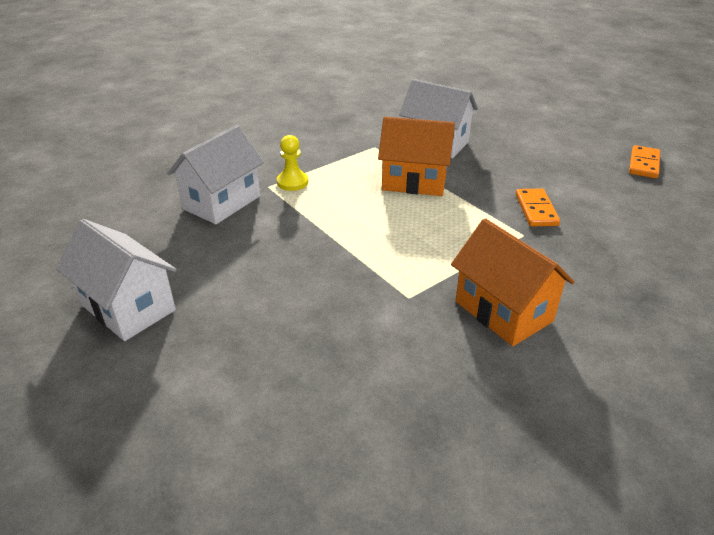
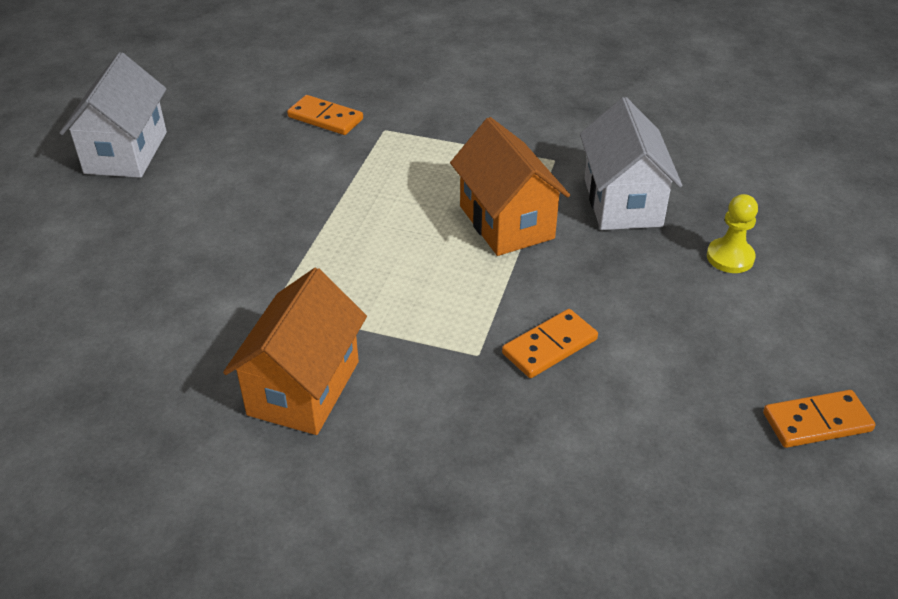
camera: 55 degrees right, 5 degrees up
(222, 202) = (325, 118): white house -> orange domino
(292, 182) = (409, 140): yellow pawn -> yellow pawn (730, 257)

